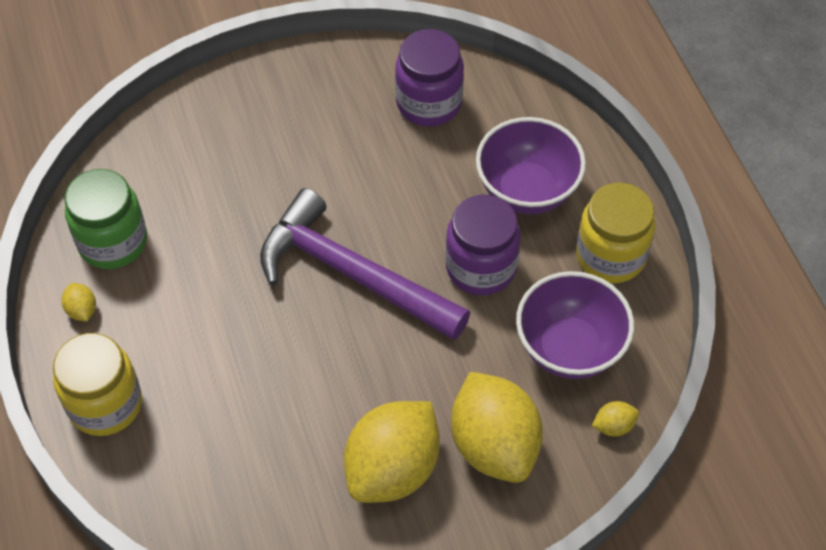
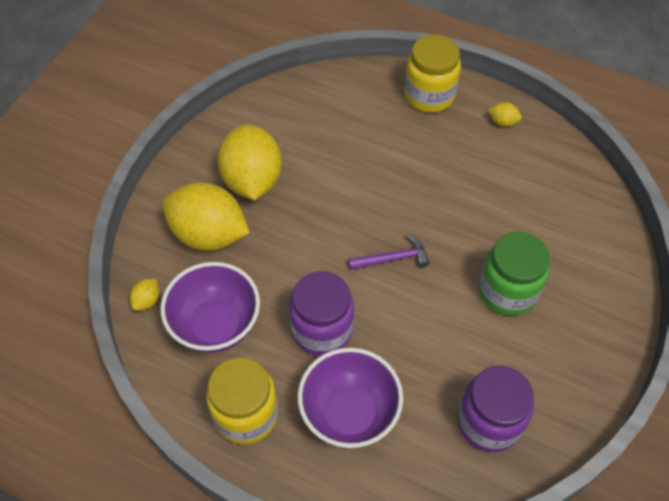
camera: 135 degrees right, 0 degrees up
(113, 242) = (539, 164): green jar -> green jar (507, 291)
(352, 274) = (392, 258): purple hammer -> purple hammer, size x0.43

